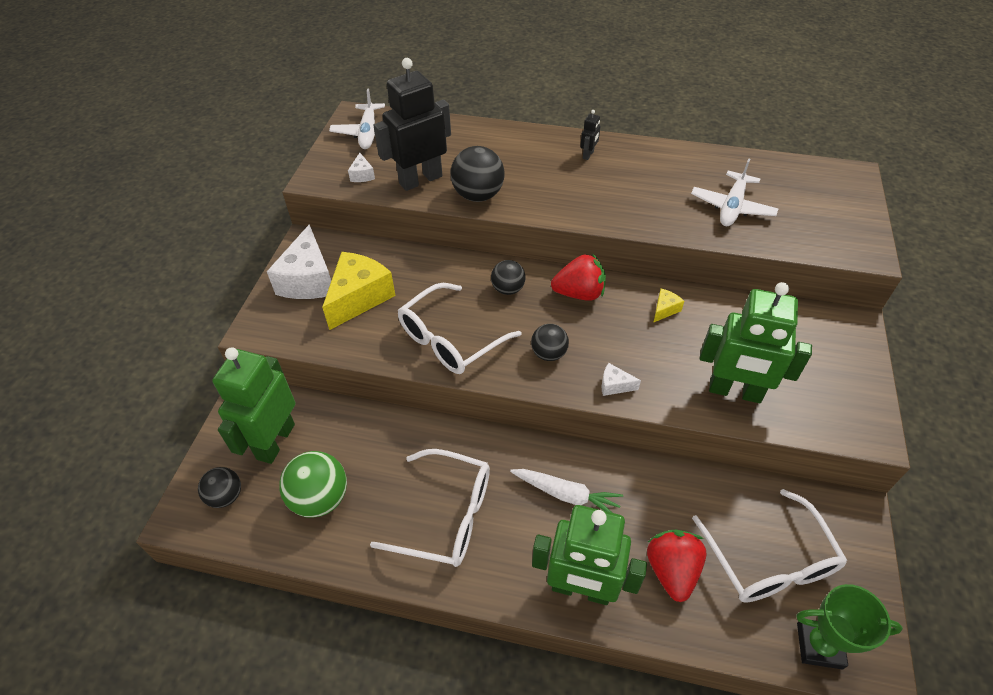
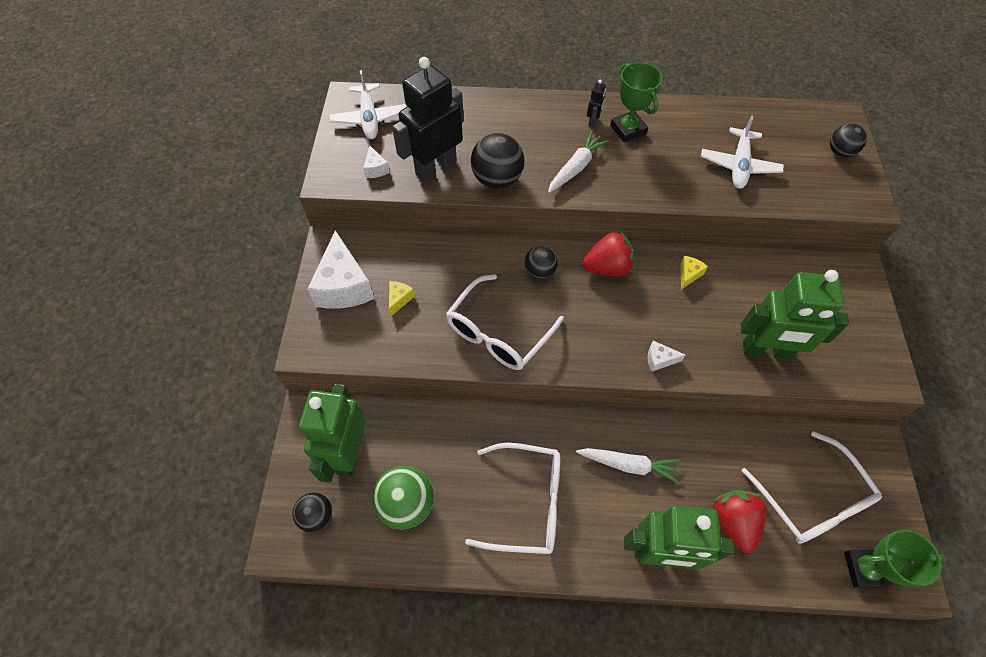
camera: 10 degrees left, 10 degrees up
(359, 298) = (399, 299): yellow cheese -> yellow cheese, size x0.44
(548, 353) = (593, 335): black ball -> black ball (840, 152)
(560, 193) = (576, 167): none -> white carrot
(622, 165) = (628, 130): none -> green trophy

